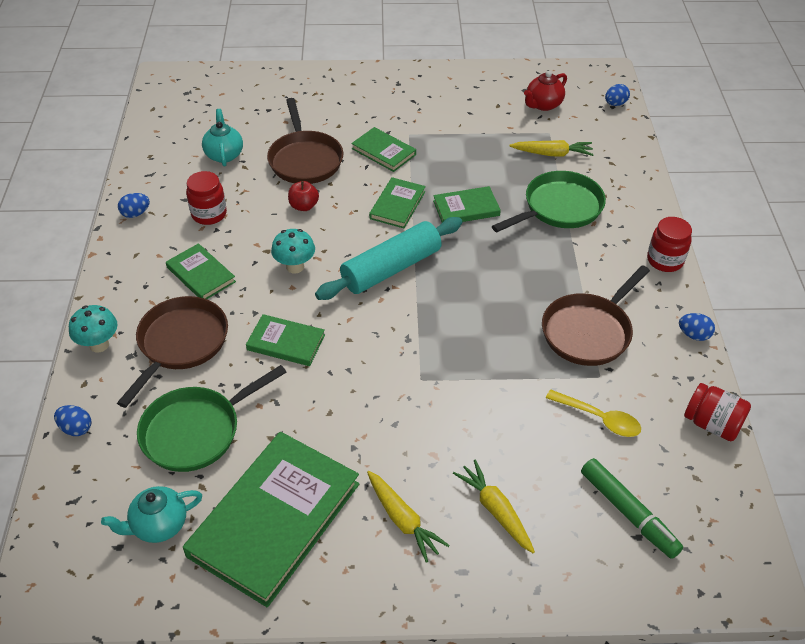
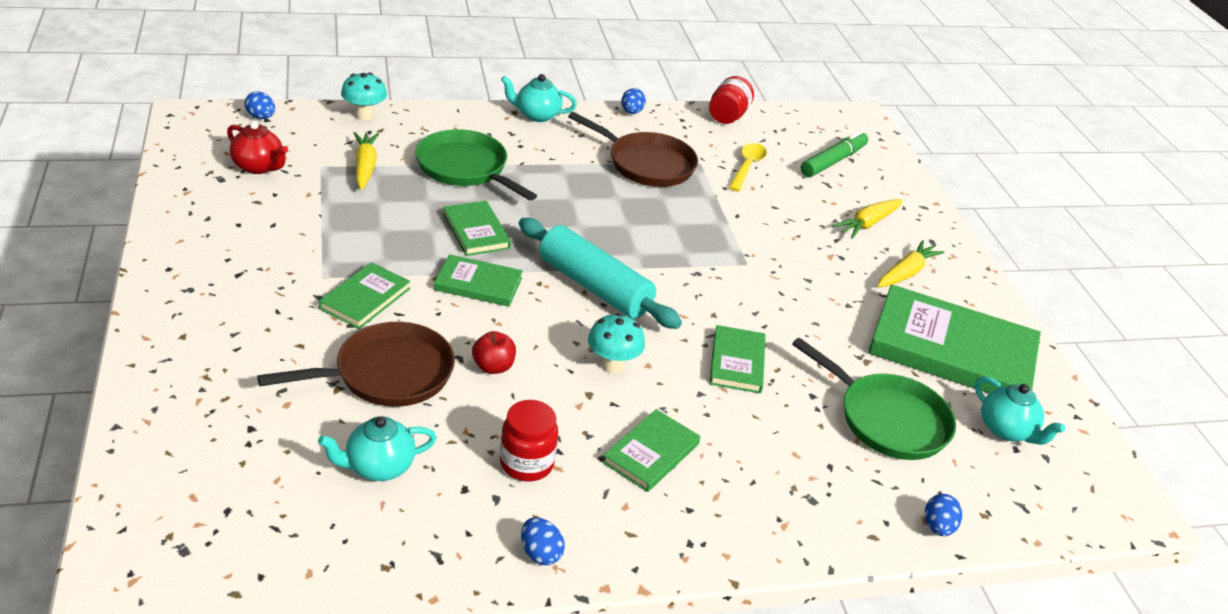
camera: 105 degrees left, 10 degrees down
(99, 345) = (808, 536): turquoise mushroom -> turquoise mushroom (364, 116)
(180, 344) = (774, 454): brown pan -> none
(665, 260) = (537, 115): red jar -> turquoise teapot

